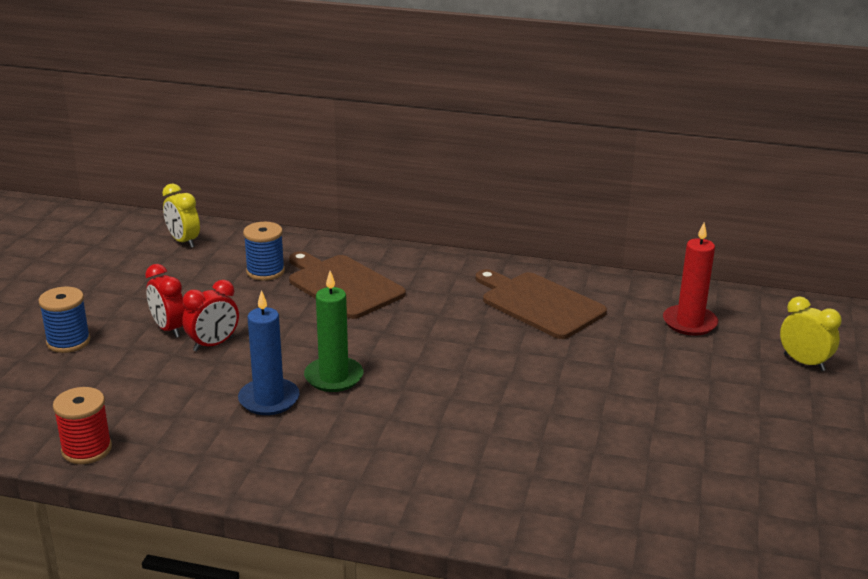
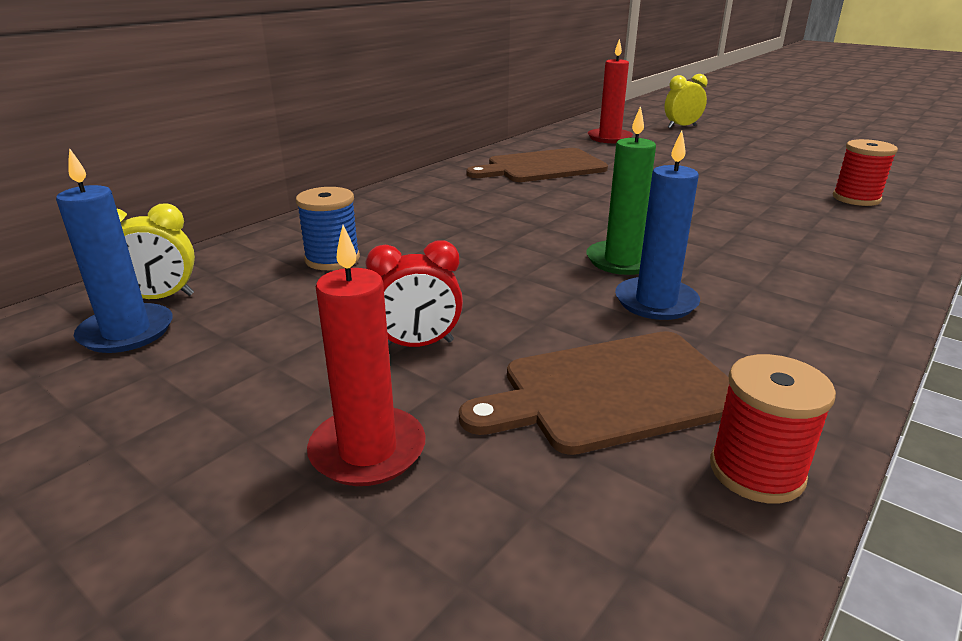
camera: 65 degrees left, 0 degrees up
(68, 342) = (368, 450): blue spool -> red candle
(144, 248) = (126, 332): none -> blue candle
(213, 344) = (492, 318): red clock -> none
(343, 285) = (420, 227): brown cutting board -> brown cutting board (612, 391)
(604, 495) = (856, 198): none -> red spool

